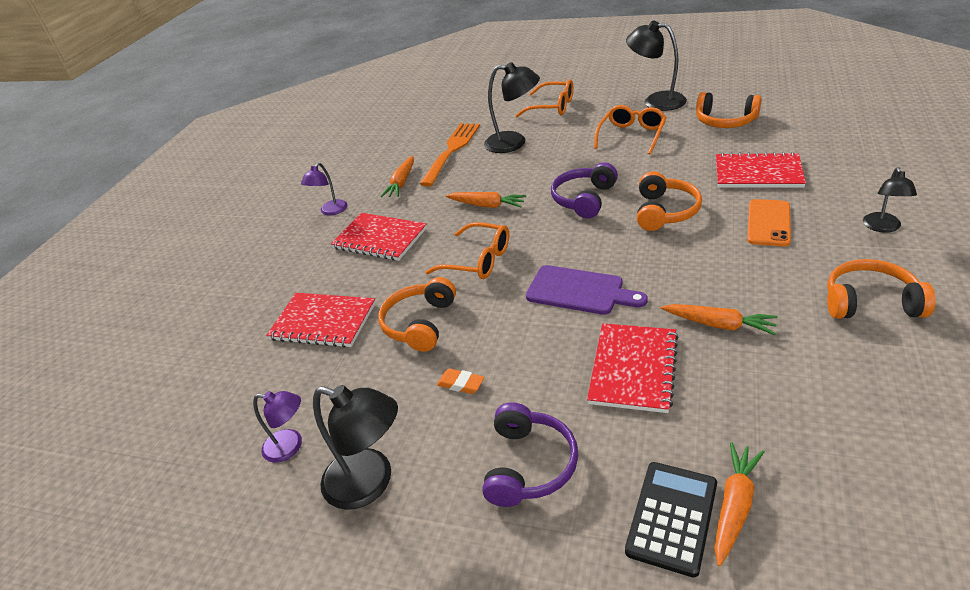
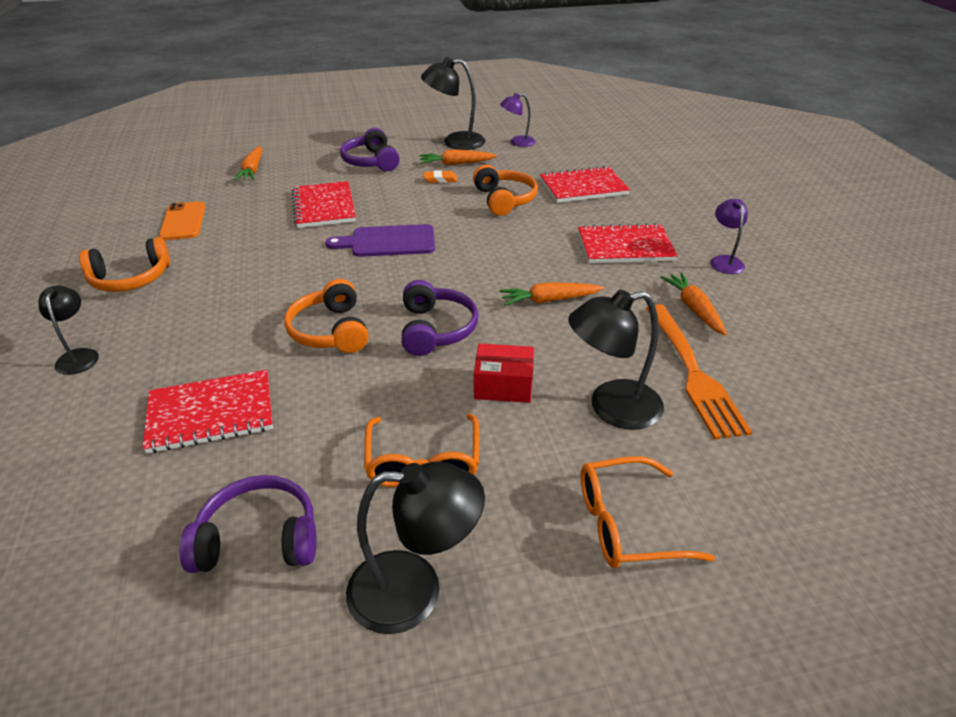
camera: 145 degrees right, 0 degrees up
(478, 260) = (502, 247): orange glasses -> none
(564, 160) = (503, 385): none -> red box
(671, 517) = (285, 161): black calculator -> none
(719, 324) = (263, 241): orange carrot -> orange carrot (456, 164)
(725, 121) = (258, 538): orange headphones -> purple headphones
(768, 223) = (208, 338): orange phone -> orange phone (183, 221)

